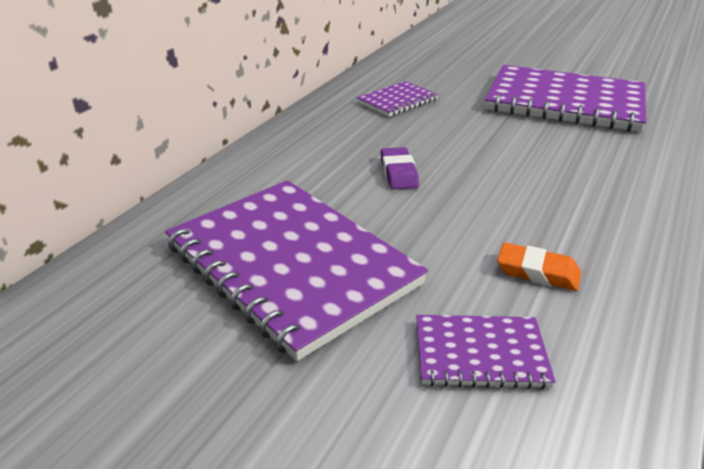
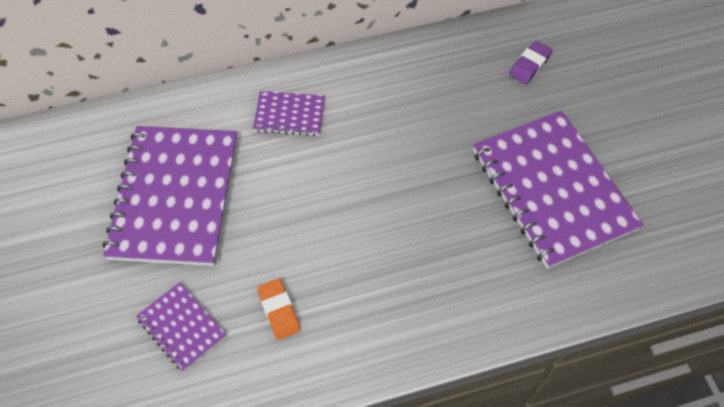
camera: 45 degrees right, 25 degrees up
(397, 101) = (427, 91): purple notebook -> purple notebook (289, 115)
(398, 173) = (321, 170): purple eraser -> purple eraser (529, 65)

